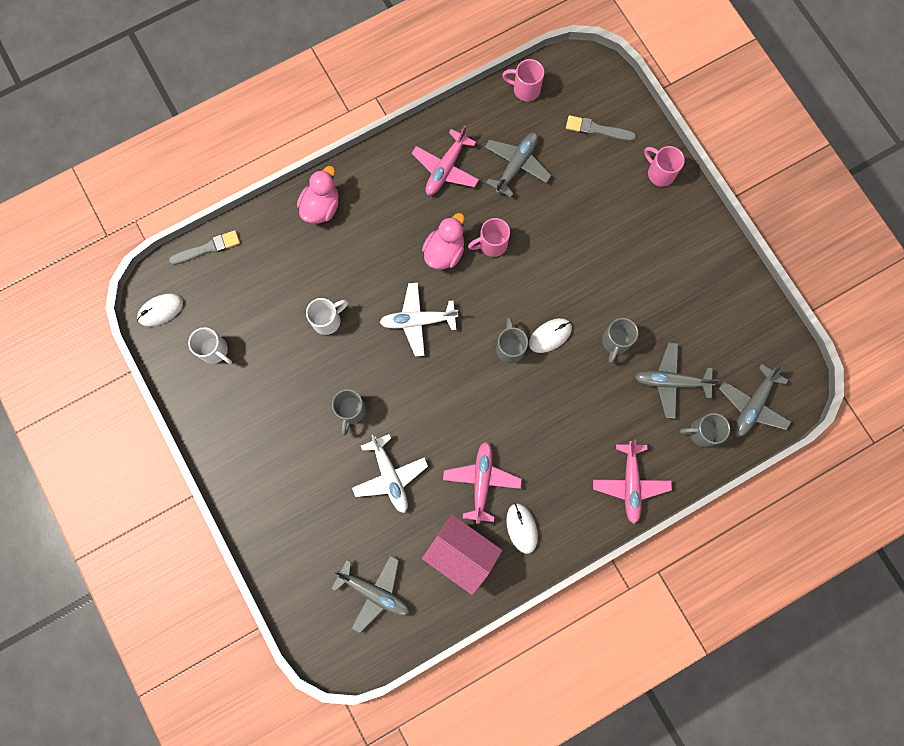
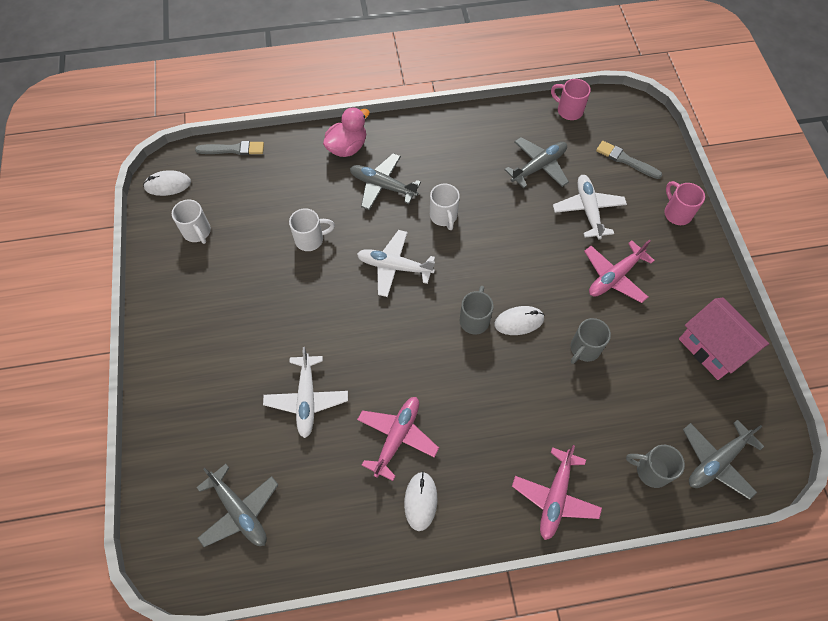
camera: 20 degrees right, 15 degrees down
(351, 411) = (296, 325): grey mug -> none
(444, 252) = (443, 216): pink duck -> white mug
(445, 168) = (472, 150): pink plane -> pink plane (614, 276)
(461, 553) = (347, 504): pink house -> pink house (712, 348)
(492, 244) = (491, 224): pink mug -> none
(577, 198) = (588, 210): none -> white plane
(671, 381) = (632, 407): grey plane -> grey plane (382, 186)

